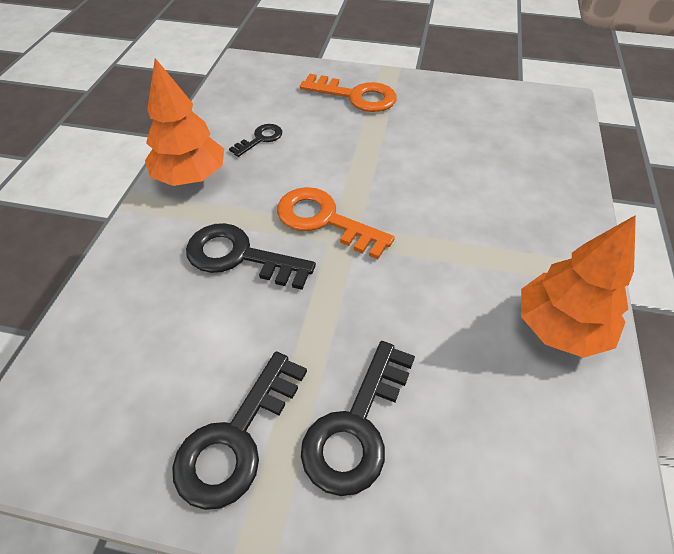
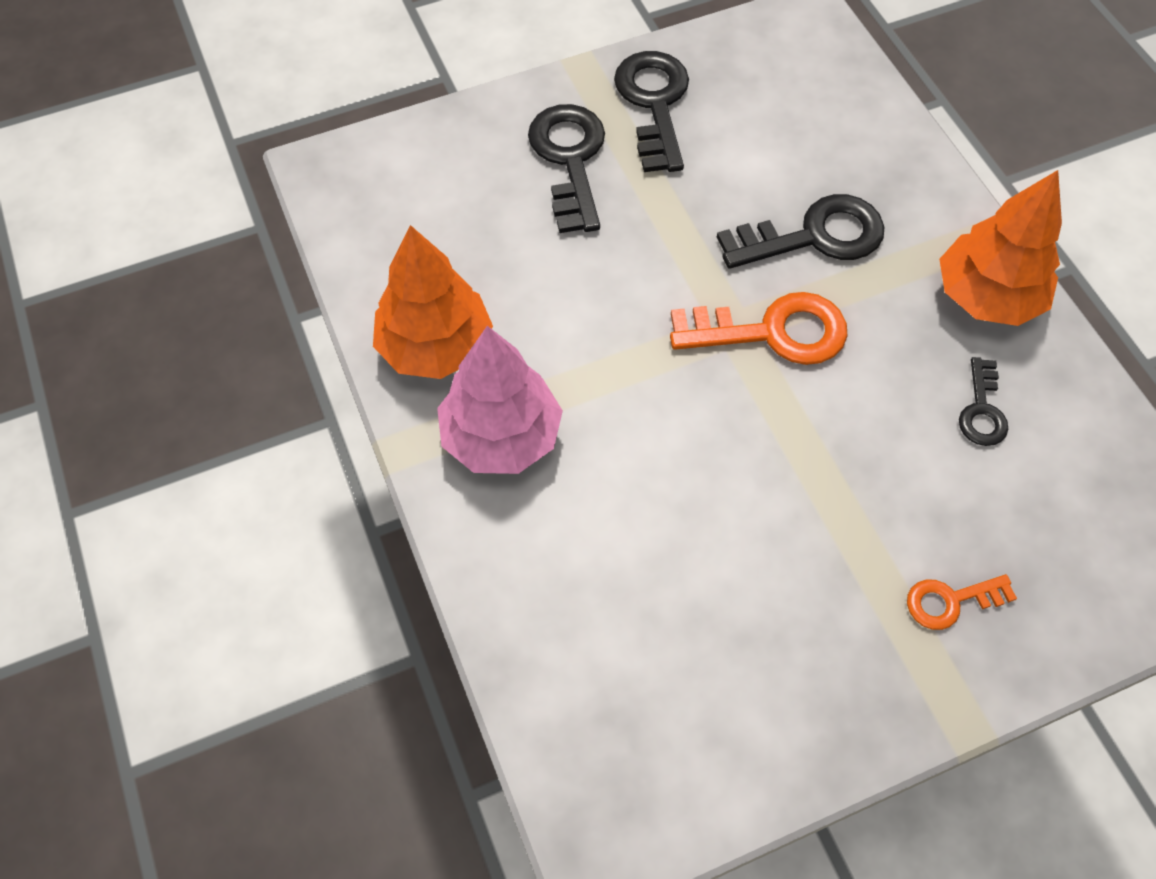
camera: 145 degrees right, 10 degrees up
(356, 96) = (950, 601): orange key -> orange key, size x0.55
(536, 250) = (501, 436): none -> pink tree

